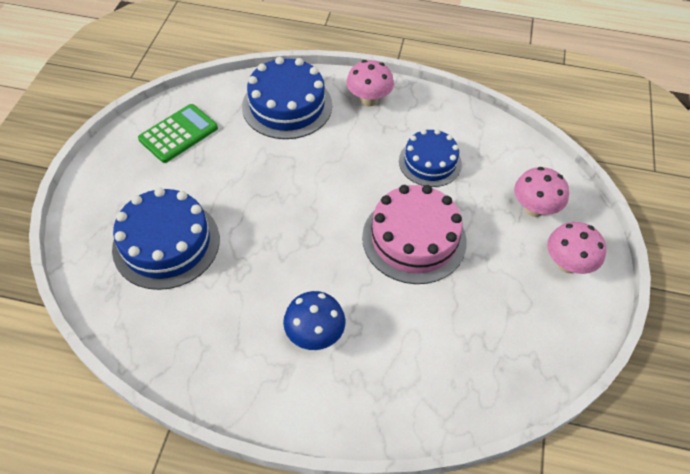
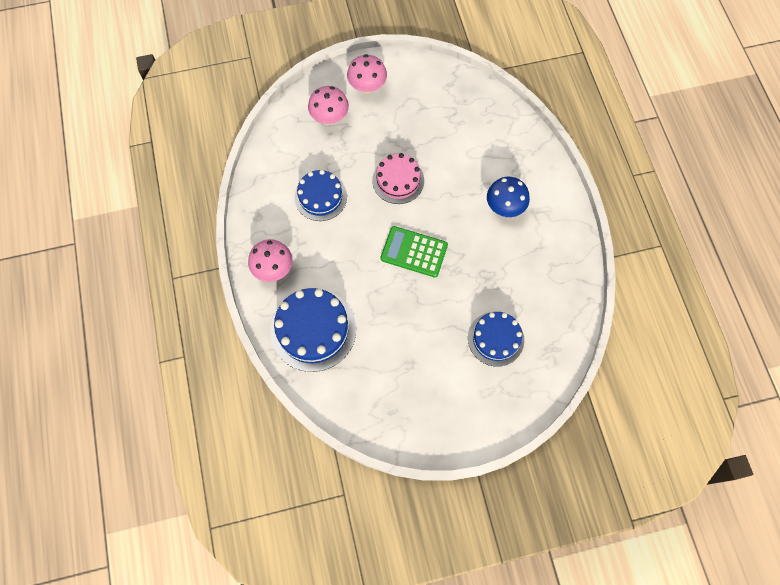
camera: 115 degrees left, 15 degrees up
(166, 243) = (495, 339): blue cake -> blue cake, size x0.66
(178, 134) = (391, 399): green calculator -> green calculator (414, 252)
(414, 239) = (398, 180): pink cake -> pink cake, size x0.66

